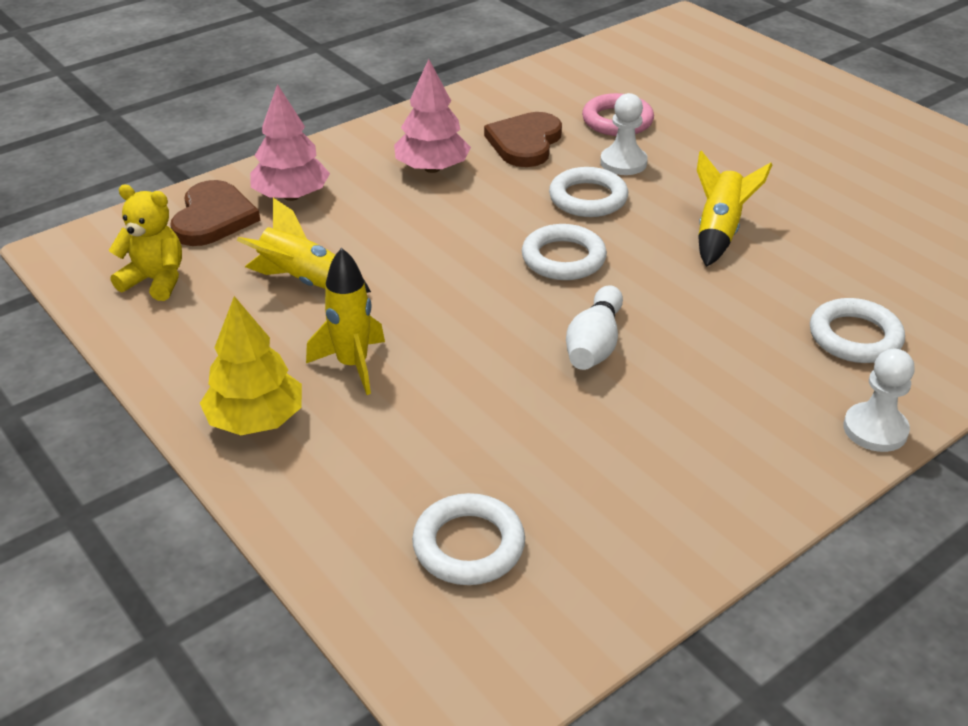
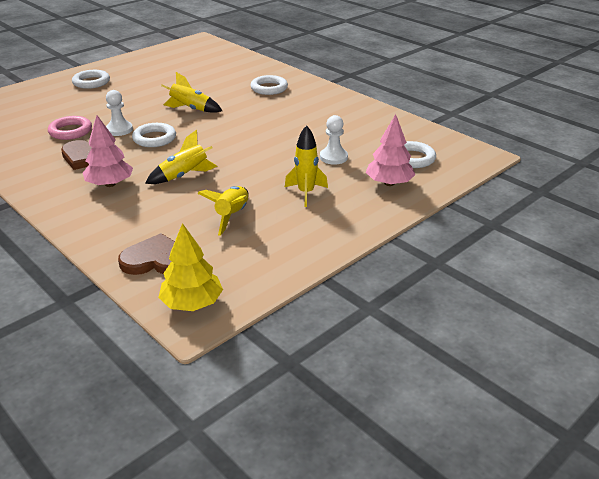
camera: 95 degrees left, 5 degrees down
(155, 280) = (232, 271): yellow teddy bear -> none
(256, 420) = (354, 215): yellow tree -> yellow tree (192, 303)
(291, 196) = (133, 231): pink tree -> pink tree (389, 183)
(445, 233) = (184, 176): none -> yellow rocket
(563, 258) = (211, 144): white ring -> white ring (91, 82)
(594, 344) = (280, 136): white bowling pin -> none
(875, 429) = (323, 88): white pawn -> white pawn (333, 157)

